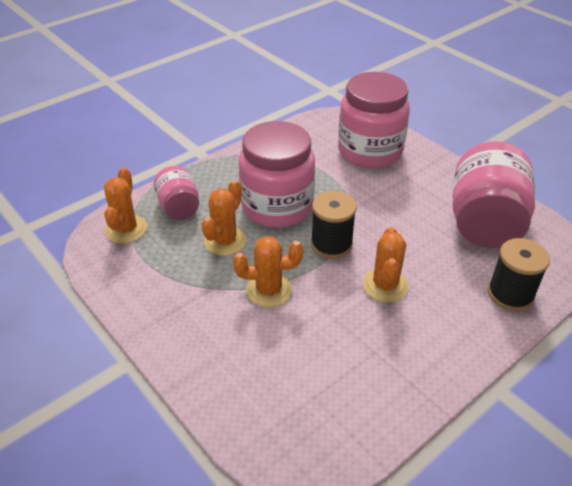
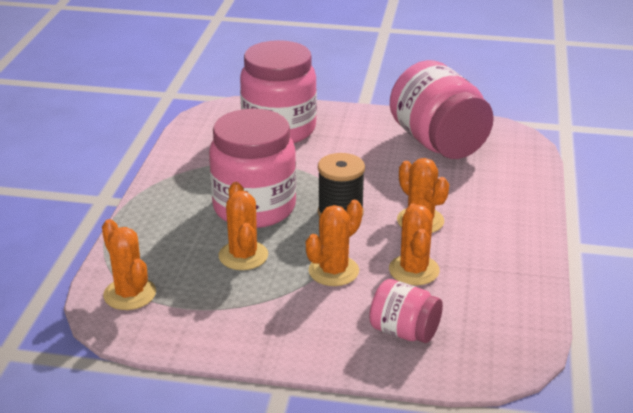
camera: 40 degrees left, 10 degrees down
(179, 207) = (158, 251): pink jar -> pink jar (404, 331)
(327, 326) = (414, 270): none -> orange cactus
(510, 294) = (513, 182): black spool -> none

